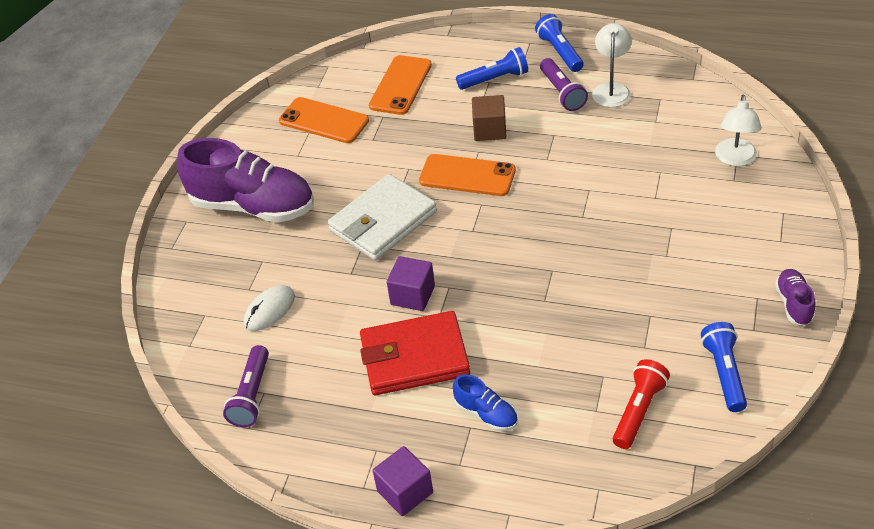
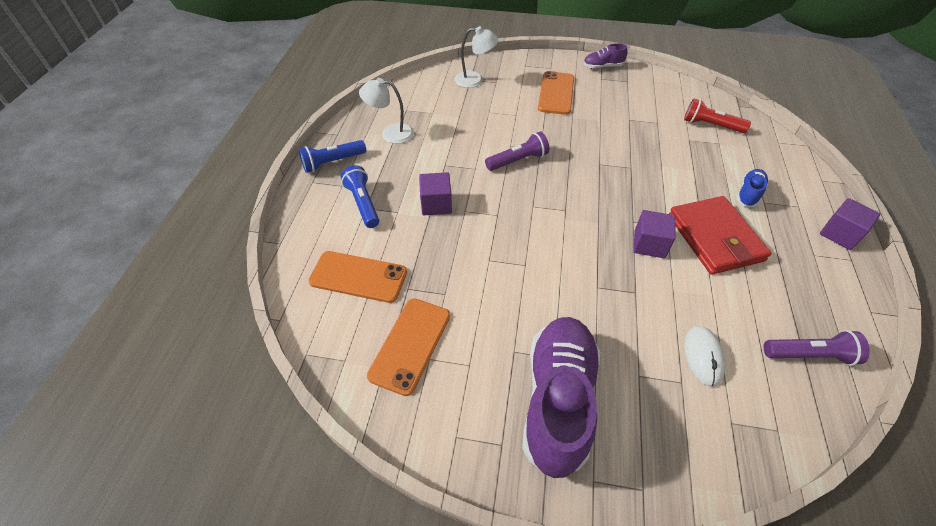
camera: 100 degrees left, 5 degrees up
(269, 310) = (703, 356): white mouse -> white mouse turned 60 degrees clockwise
(383, 221) = (564, 273): white wallet -> none
(467, 176) = (498, 216): orange phone -> orange phone (556, 93)
(489, 130) = (436, 204): brown cube -> purple cube
(562, 92) = (390, 160): purple flashlight -> purple flashlight (518, 160)
(724, 373) = (666, 93): blue flashlight -> none

